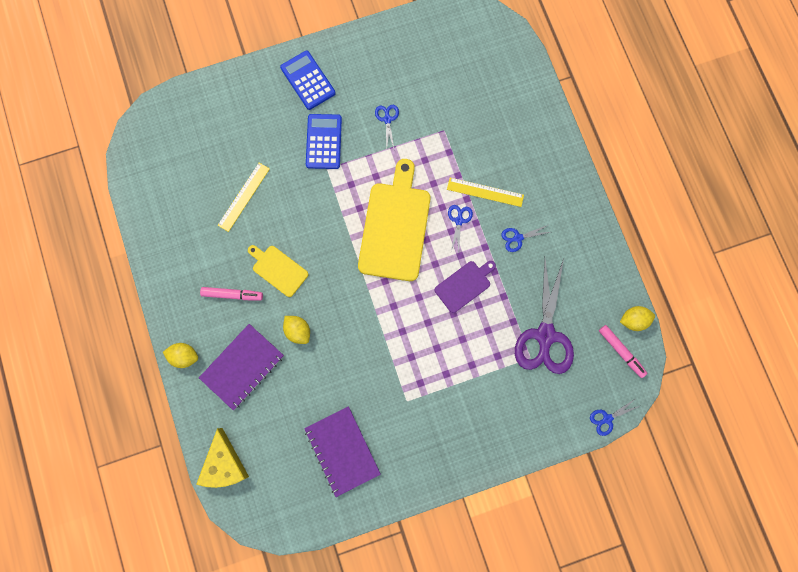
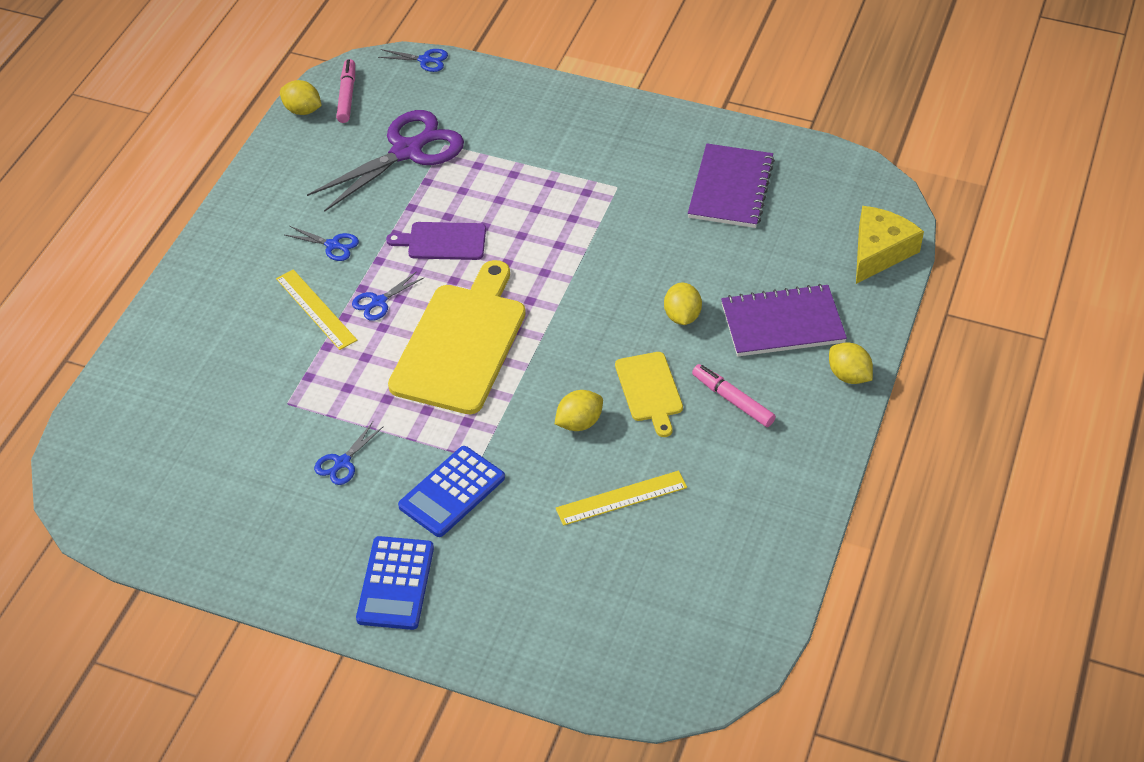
camera: 140 degrees left, 30 degrees down
(297, 223) = (579, 423): none -> yellow lemon
(395, 227) = (461, 343): yellow cutting board -> yellow cutting board turned 150 degrees clockwise

